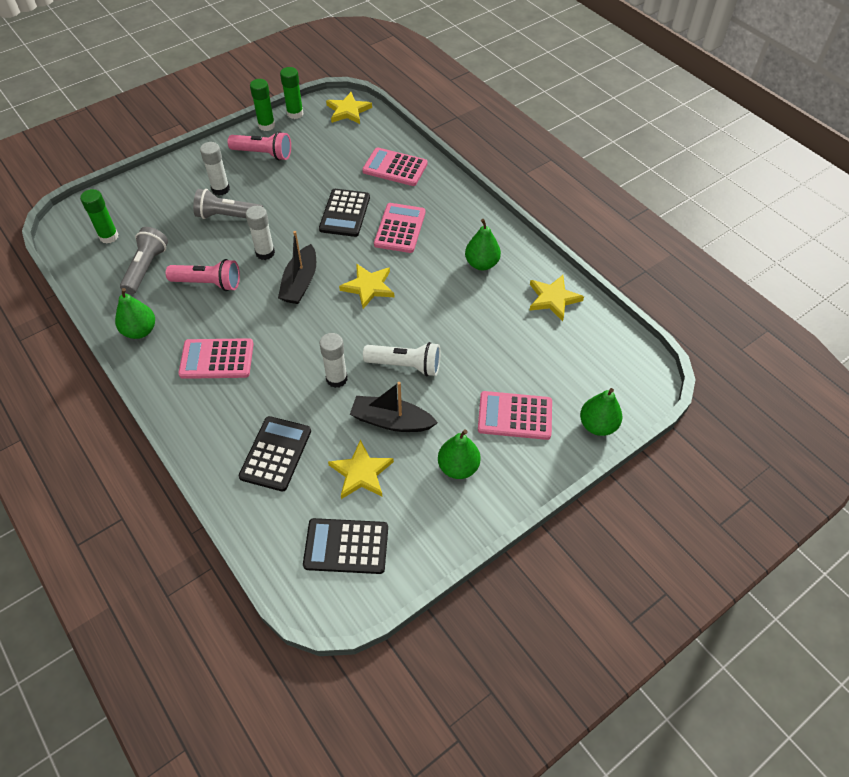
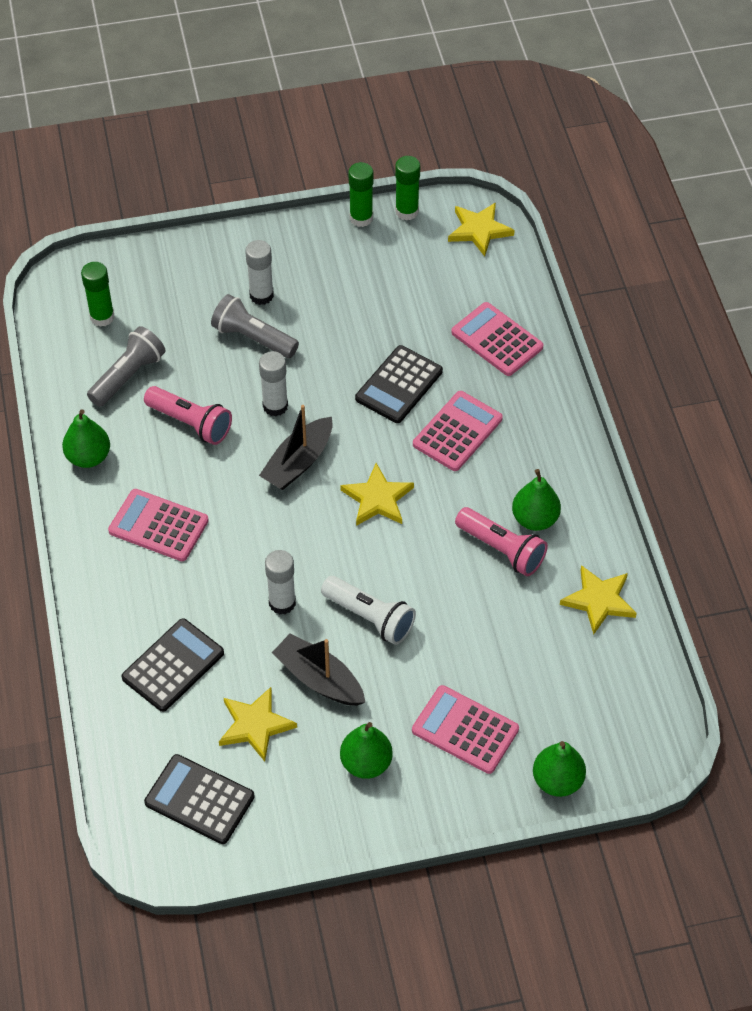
camera: 25 degrees right, 0 degrees up
(263, 154) = (337, 261): pink flashlight -> pink flashlight (501, 549)

